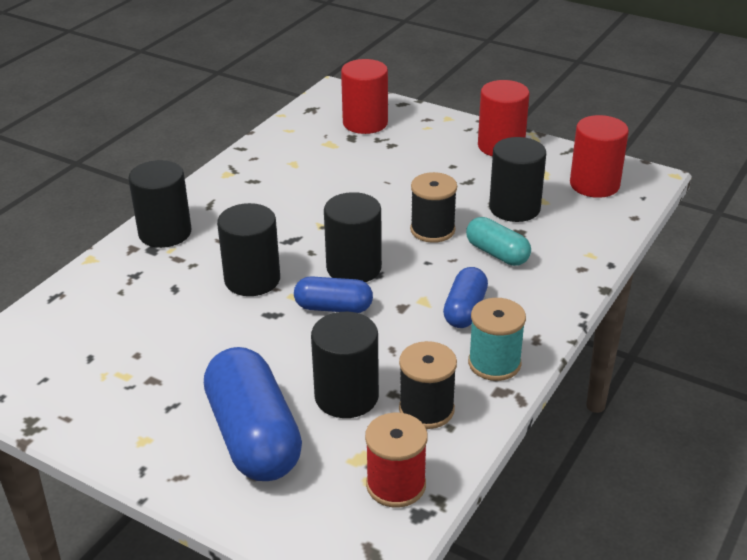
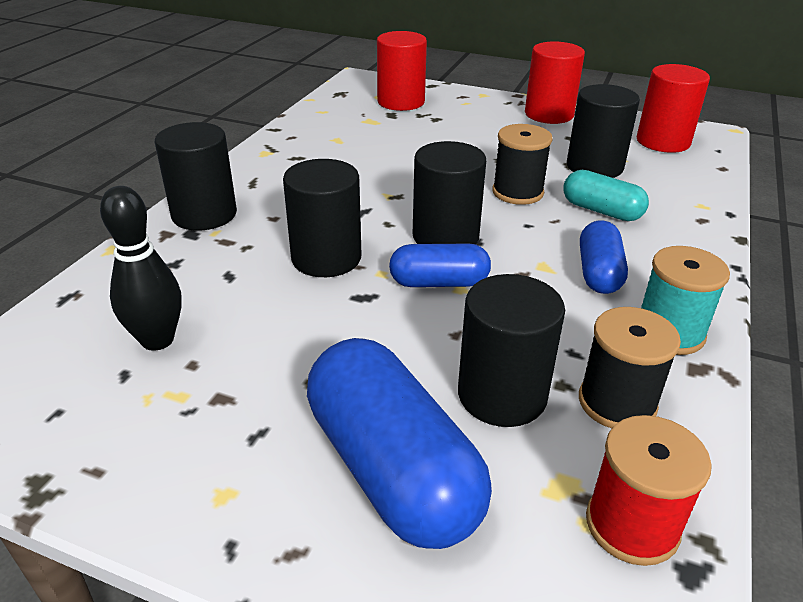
camera: 10 degrees left, 0 degrees up
(115, 335) = (157, 340): none -> black bowling pin

